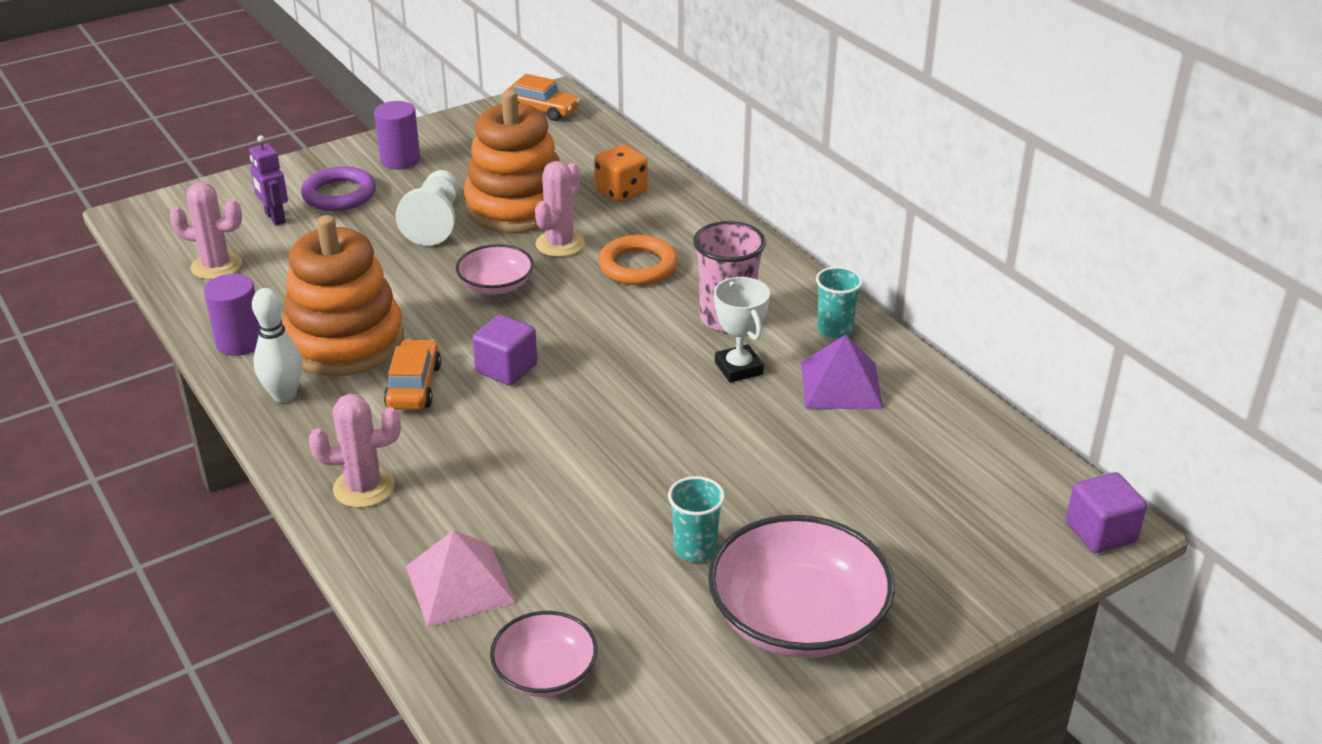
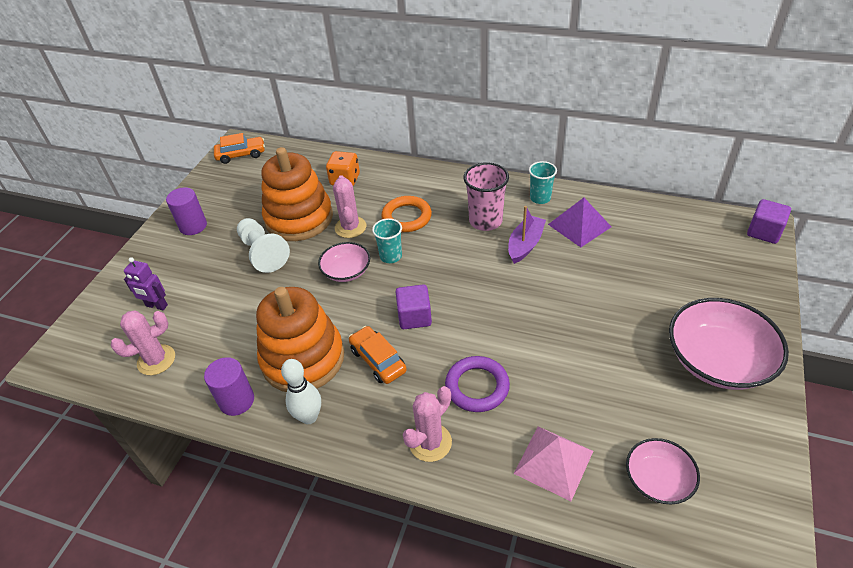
camera: 35 degrees left, 10 degrees up
(339, 194) = (181, 268): purple ring -> purple ring (477, 386)
(695, 549) = (631, 356): turquoise cup -> turquoise cup (391, 256)
(738, 368) = (525, 245): white trophy -> purple boat

